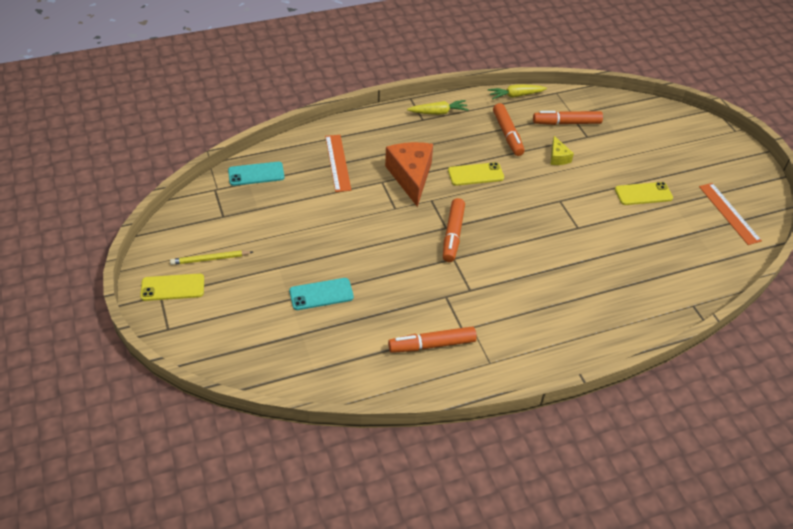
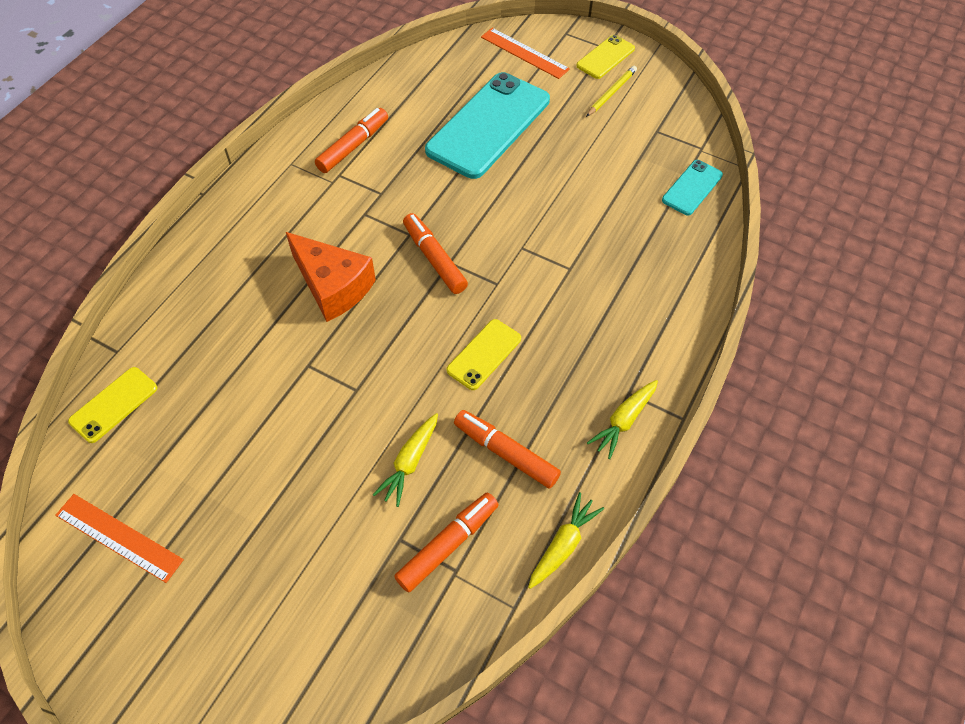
camera: 140 degrees right, 10 degrees up
(321, 294) = (488, 125): turquoise phone -> turquoise phone, size x2.07
(337, 162) = (639, 257): orange ruler -> orange ruler (524, 53)
(411, 177) = (548, 296): orange cheese -> orange cheese (333, 286)
(558, 157) = (410, 462): yellow cheese -> yellow carrot
(643, 194) = (256, 483): yellow phone -> yellow phone (114, 404)

